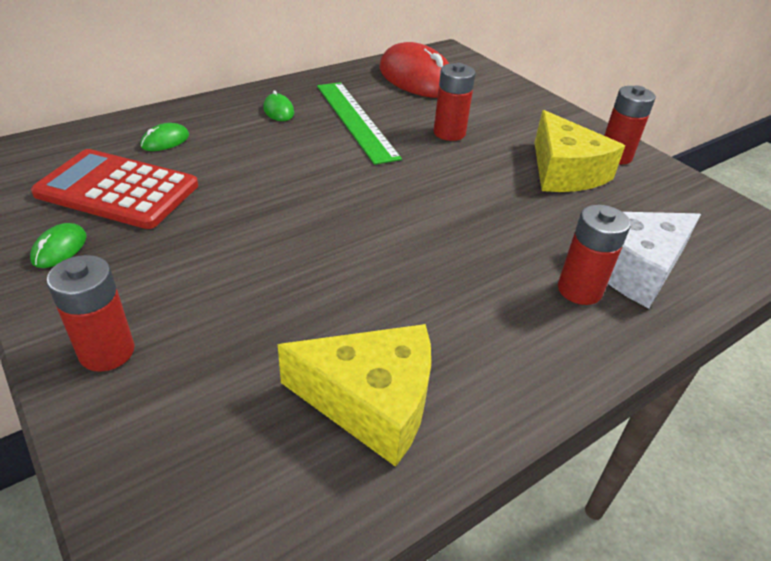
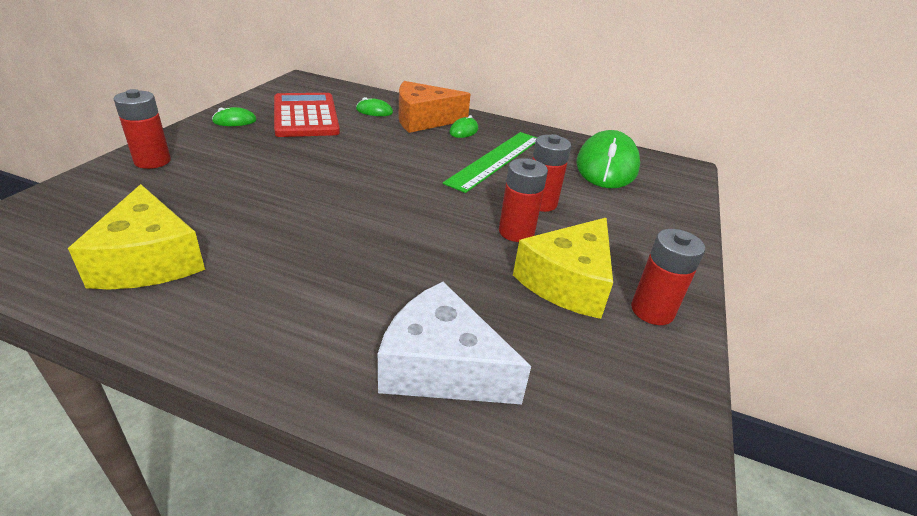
camera: 55 degrees right, 5 degrees down
(226, 121) = (423, 120): none -> orange cheese
(417, 78) = (607, 166): red mouse -> green mouse
(579, 290) = (367, 335): red battery -> red battery (516, 232)

